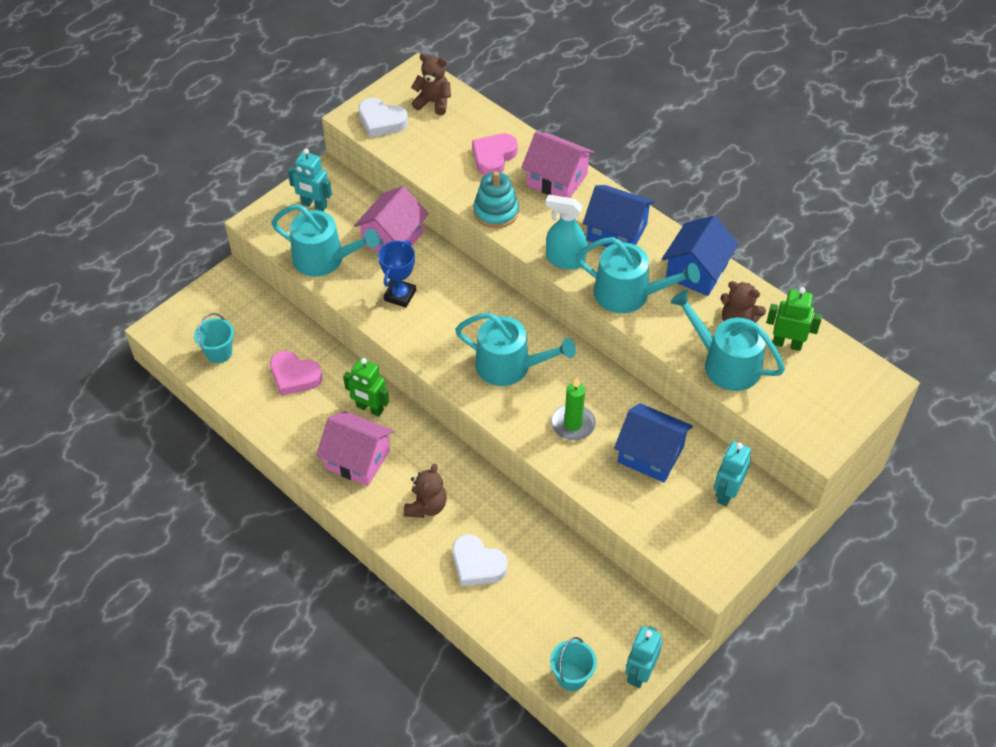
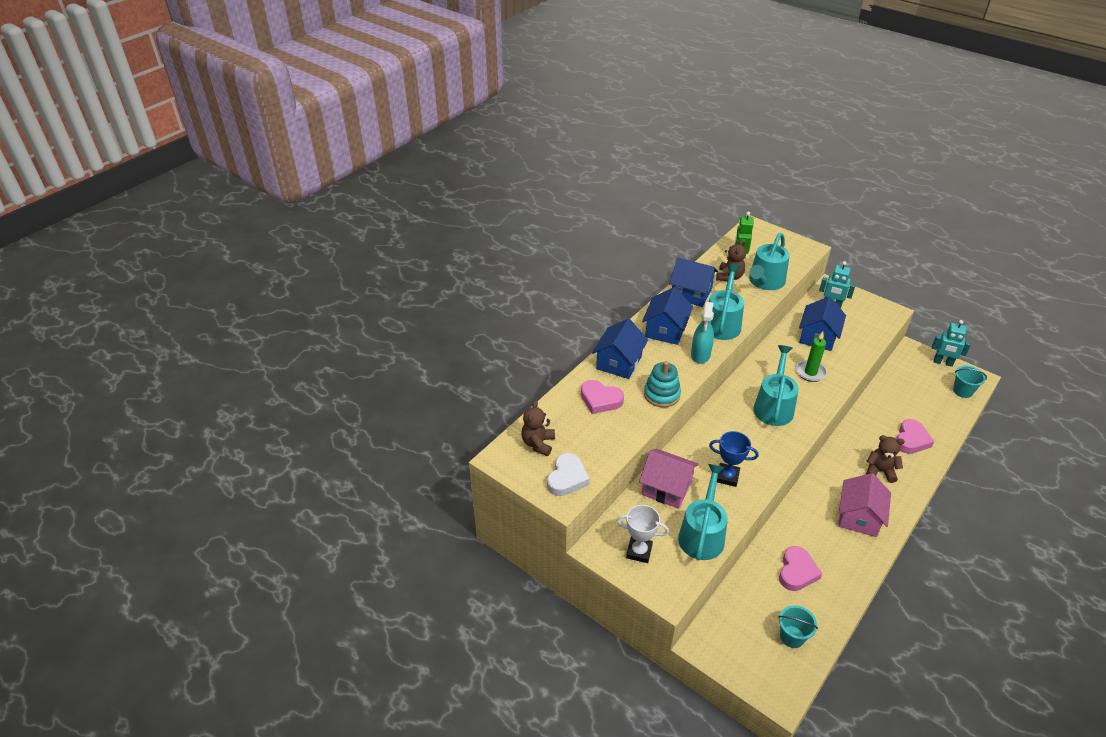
camera: 95 degrees left, 10 degrees down
(314, 205) = (639, 551): turquoise robot -> white trophy
(369, 408) = (809, 515): green robot -> none
(477, 564) = (911, 440): white heart -> pink heart
(556, 180) = (619, 362): pink house -> blue house

